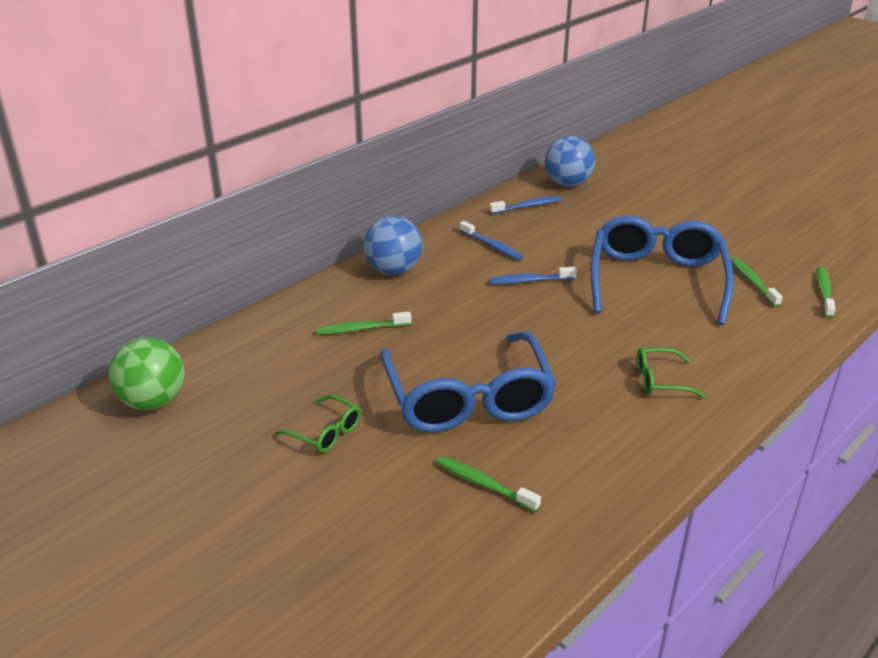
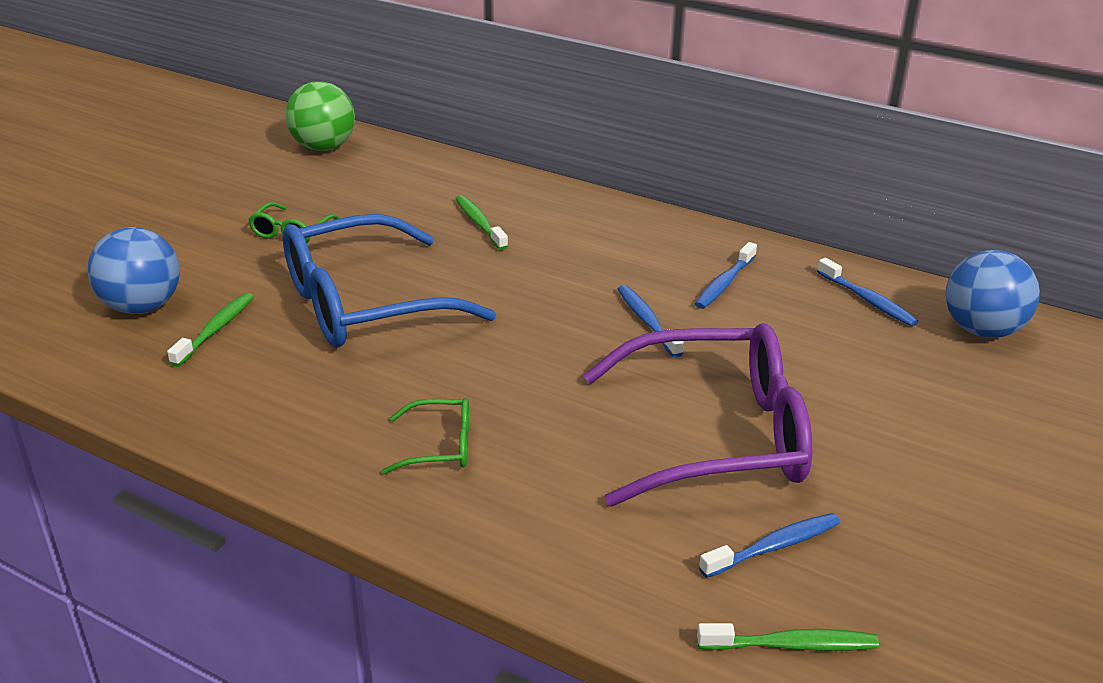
camera: 75 degrees right, 0 degrees up
(393, 270) = (617, 224): blue ball -> blue ball (142, 307)
(656, 280) = (717, 435): blue glasses -> purple glasses
(660, 380) = (440, 446): green glasses -> green glasses turned 105 degrees clockwise
(752, 282) = (774, 546): green toothbrush -> blue toothbrush

